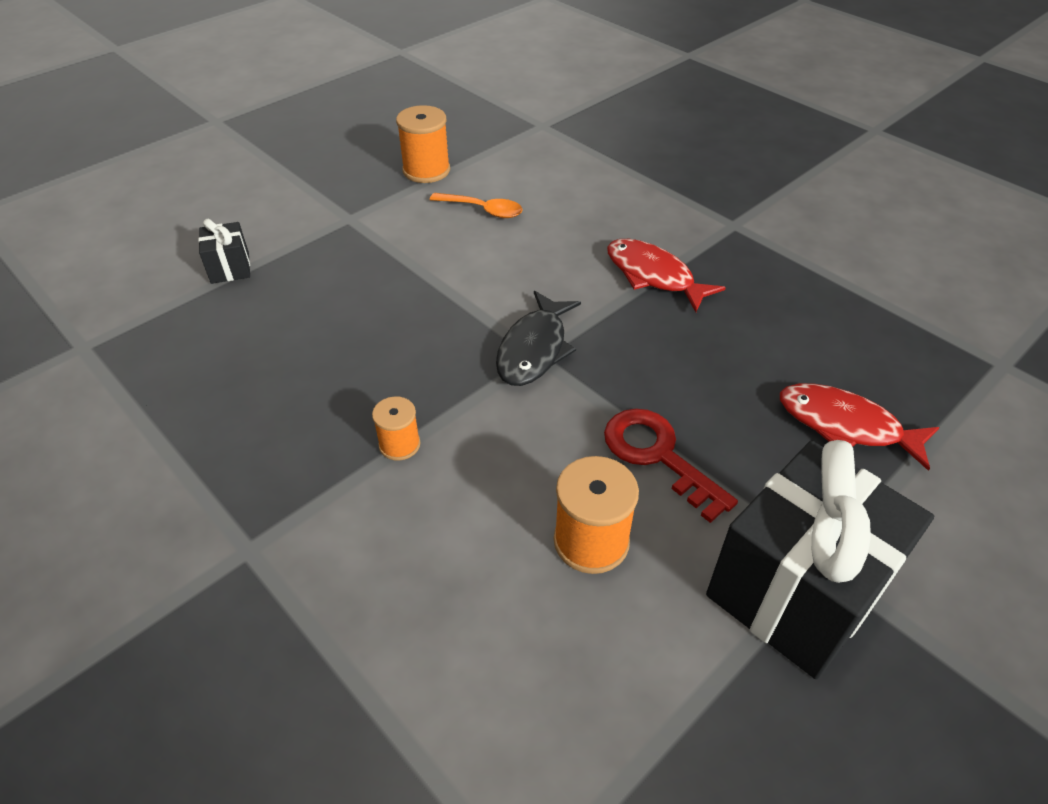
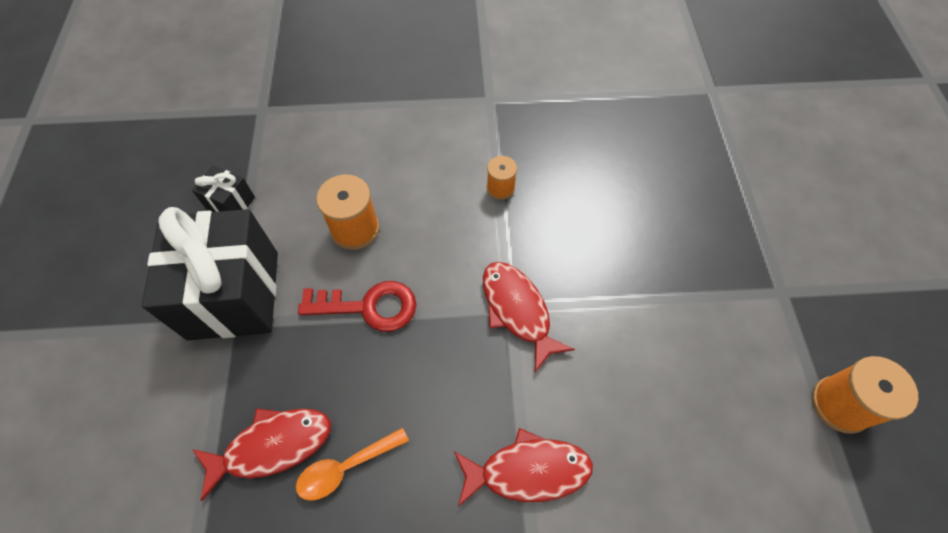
camera: 130 degrees right, 15 degrees up
(230, 268) = (755, 187): black gift -> black gift (231, 203)
(483, 210) = (731, 405): orange spoon -> orange spoon (345, 467)
(534, 349) = (517, 310): black fish -> red fish

